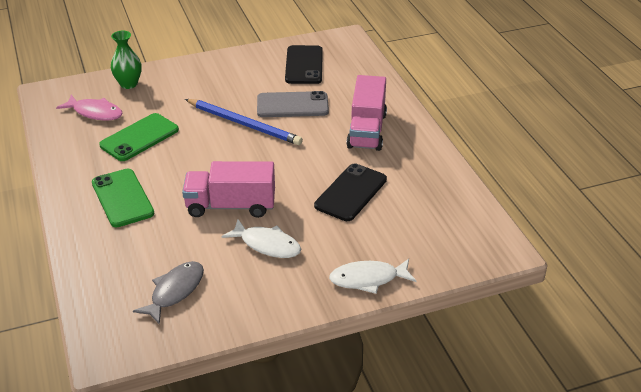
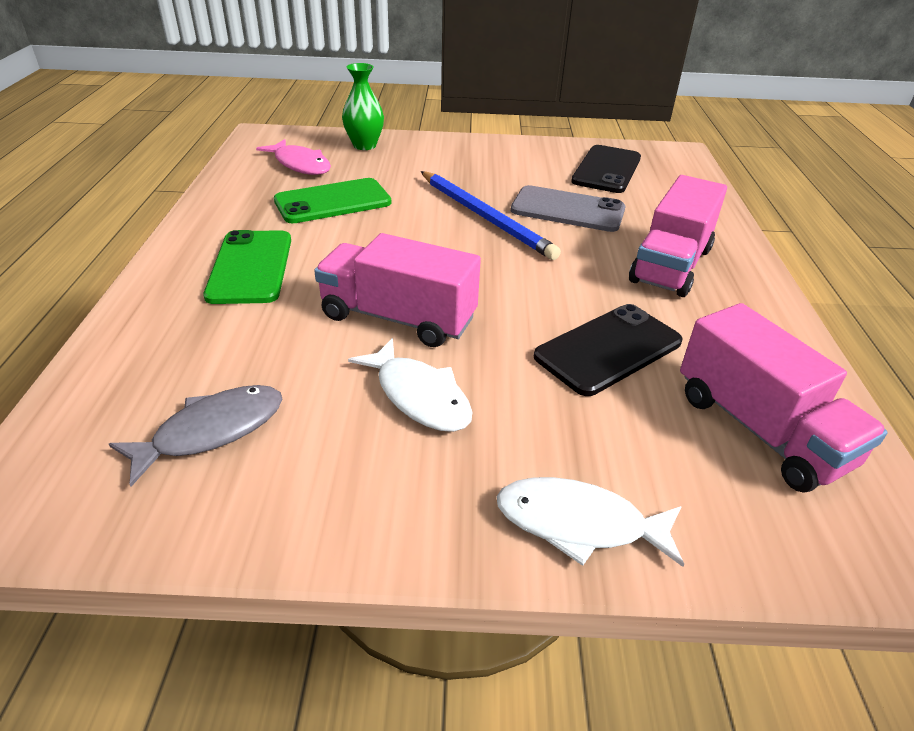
camera: 20 degrees right, 0 degrees up
(435, 214) = (760, 429): none -> pink truck

